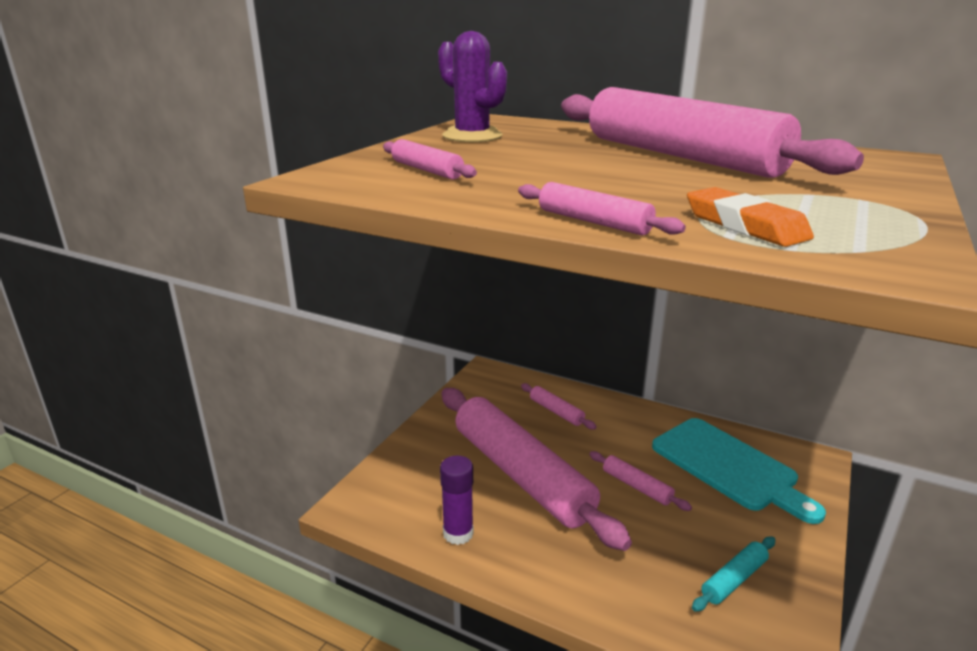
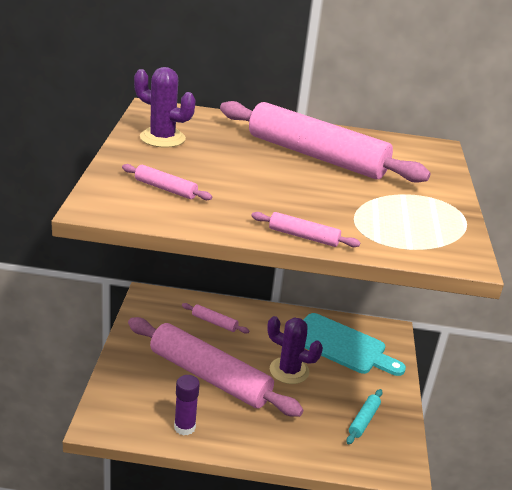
camera: 25 degrees left, 5 degrees up
(636, 486) = (289, 371): pink rolling pin -> purple cactus
(745, 225) = (382, 230): orange eraser -> none

